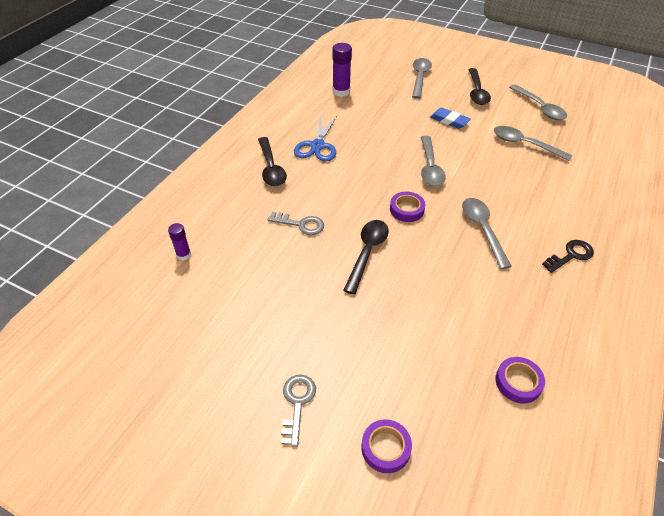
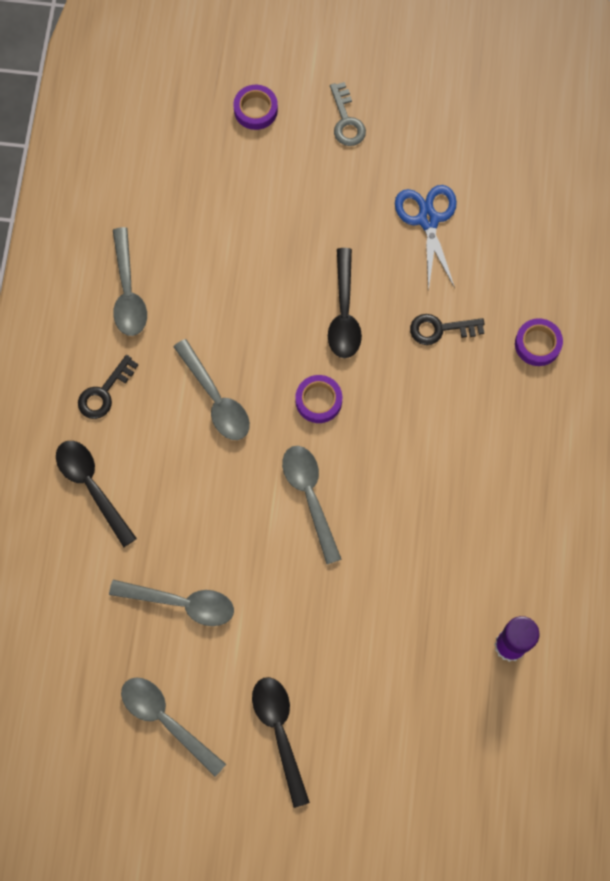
camera: 160 degrees right, 25 degrees up
(183, 255) = (550, 238): purple glue stick -> none
(271, 168) = (528, 416): black spoon -> black spoon (92, 487)
(301, 224) = (440, 329): grey key -> black key
(317, 146) = (486, 487): blue scissors -> blue scissors (428, 220)
(420, 78) = (390, 744): grey spoon -> grey spoon (128, 291)
(449, 120) = (308, 625): blue eraser -> none
(518, 382) = (149, 208): purple tape -> purple tape (537, 344)

